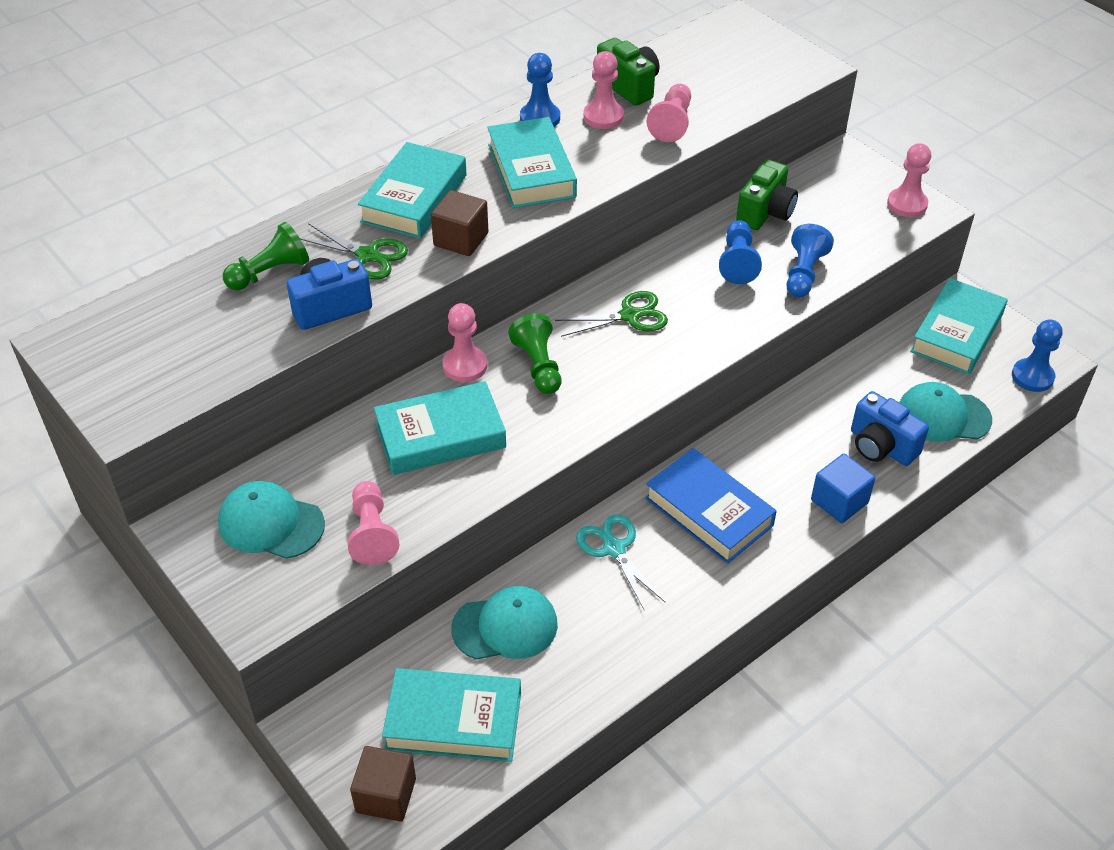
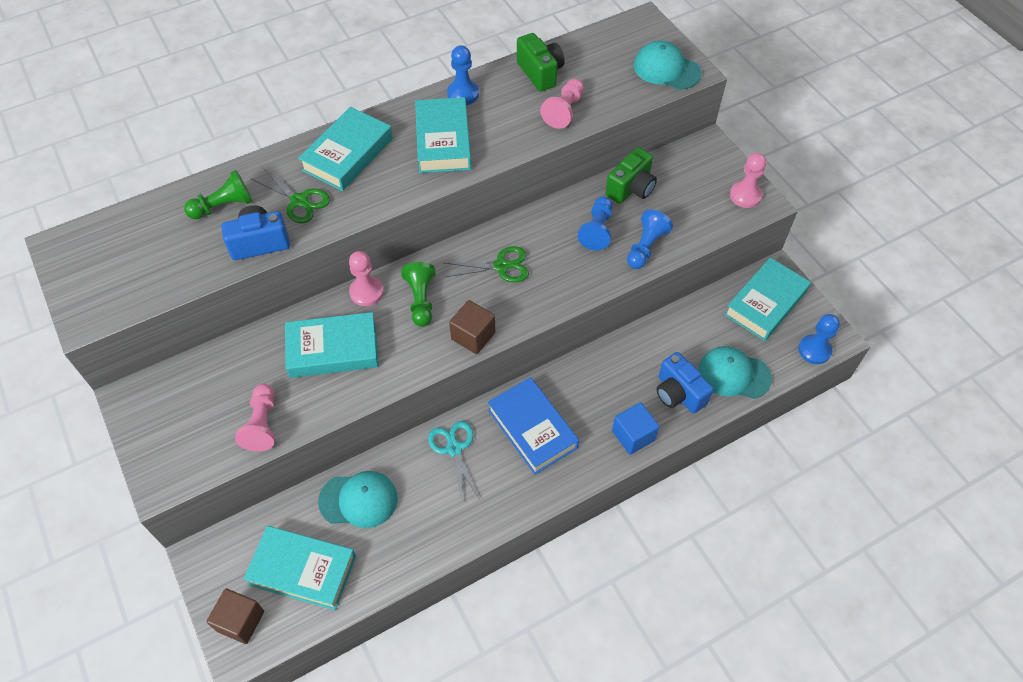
camera: 10 degrees right, 10 degrees up
(271, 523) = (192, 405): turquoise cap -> turquoise cap (666, 69)
(461, 239) = (373, 196): brown cube -> brown cube (473, 336)
(603, 116) = (512, 98): pink pawn -> none

